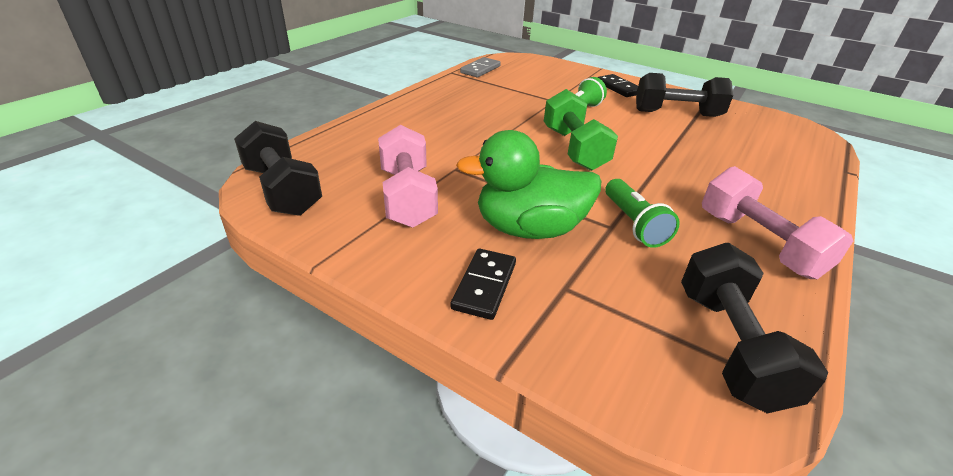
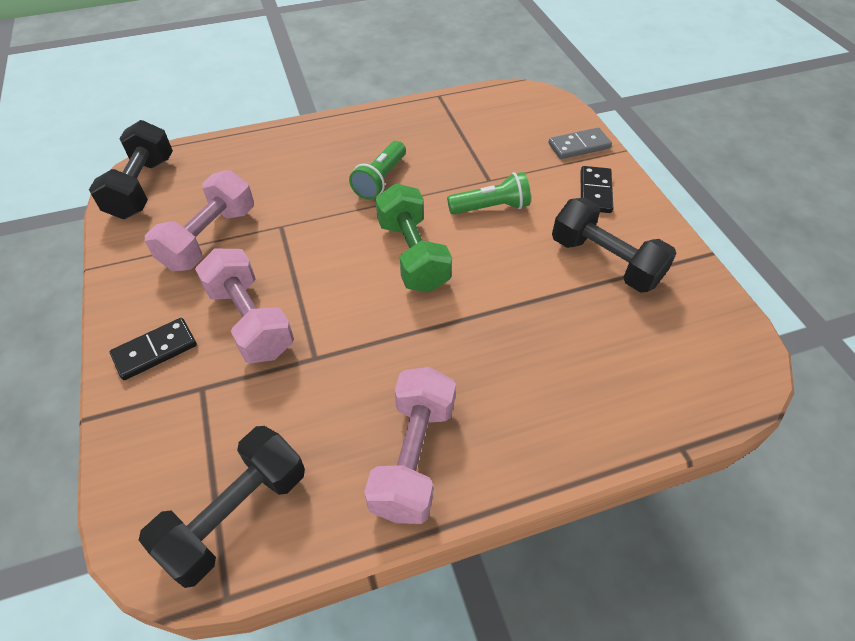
camera: 40 degrees right, 15 degrees up
(480, 69) = (474, 102): grey domino -> grey domino (579, 146)
(529, 229) = (250, 320): green duck -> pink dumbbell
(574, 149) = (412, 255): green dumbbell -> green dumbbell turned 45 degrees counterclockwise
(633, 224) = (337, 366): green flashlight -> green flashlight (380, 180)

